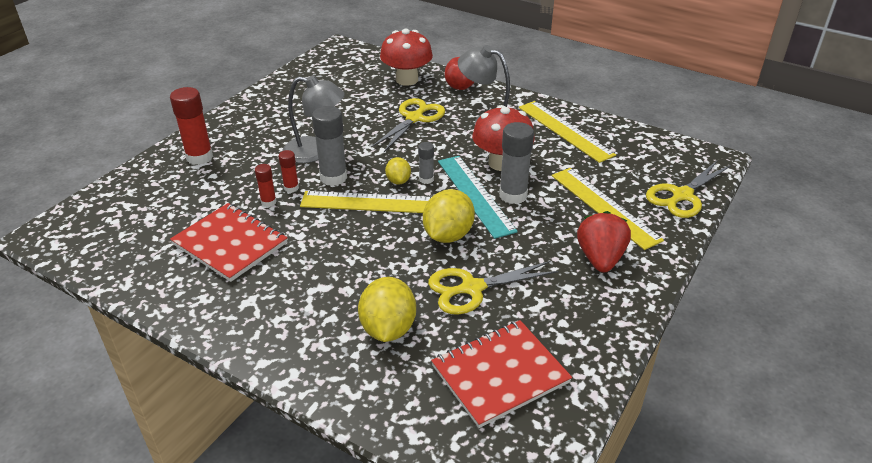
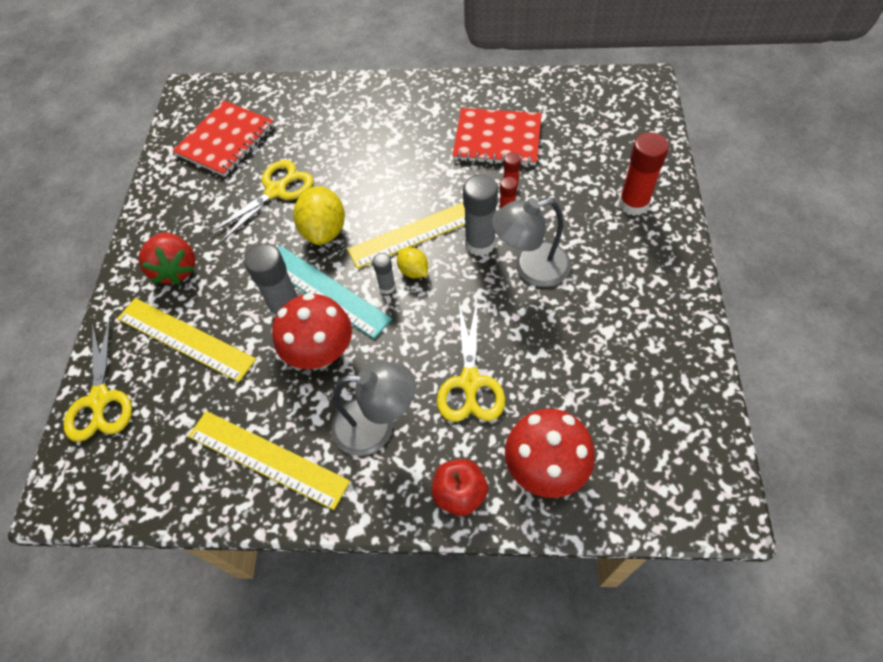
camera: 155 degrees right, 20 degrees up
(388, 328) = (320, 135): yellow lemon -> none
(682, 195) = (100, 399): yellow scissors -> yellow scissors turned 150 degrees clockwise

